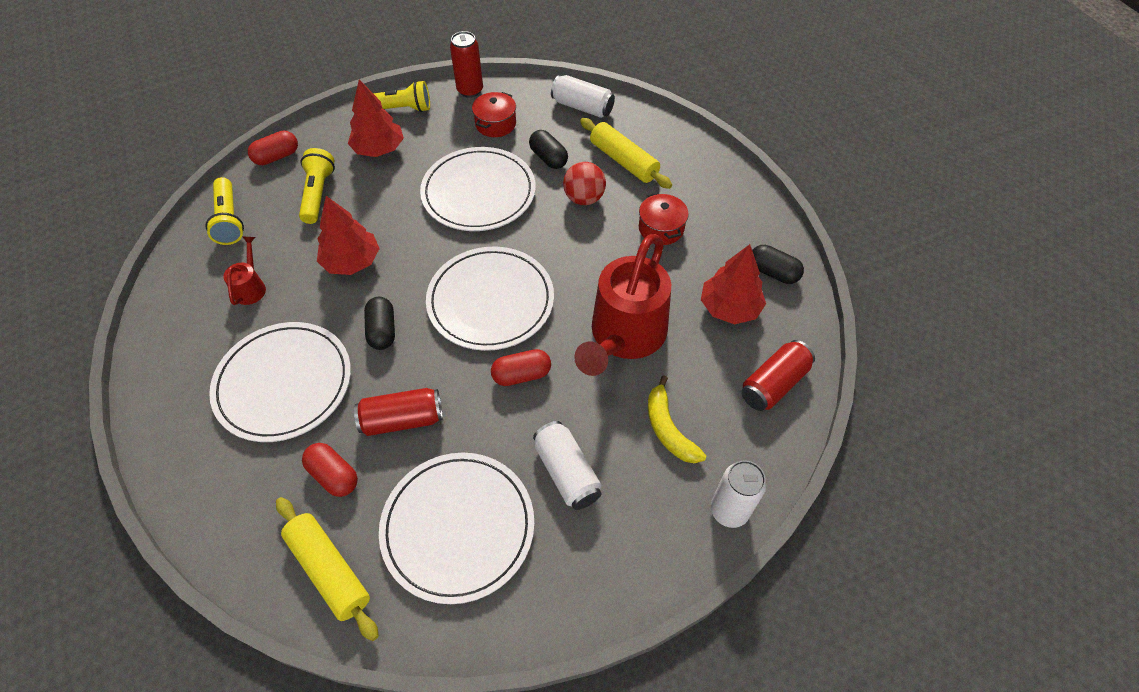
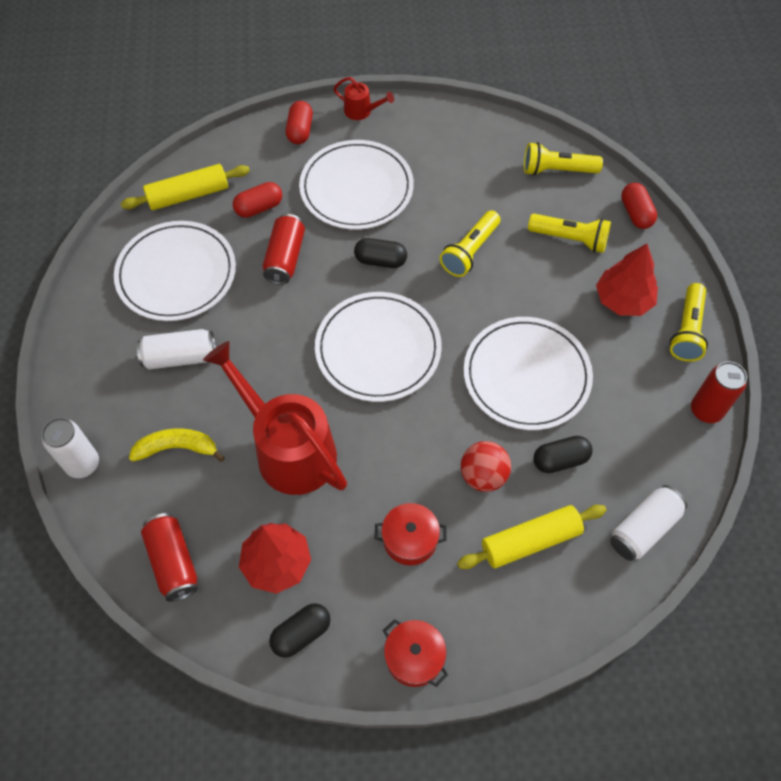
camera: 110 degrees right, 5 degrees up
(251, 287) = (468, 178): red watering can -> red watering can (362, 111)
(352, 262) = (470, 251): red tree -> yellow flashlight
(495, 124) = (636, 421): red pot -> red pot (414, 657)
(521, 375) = (286, 351): red capsule -> red capsule (300, 131)

